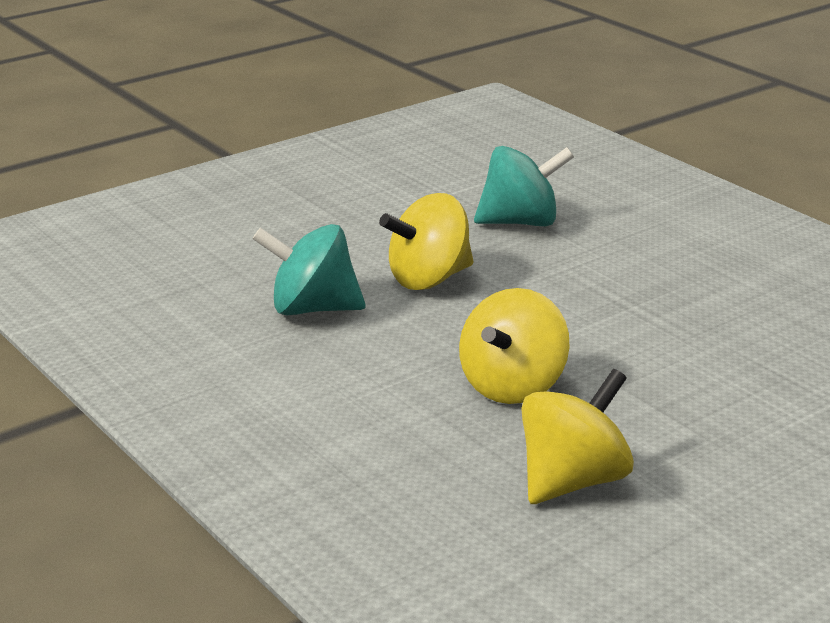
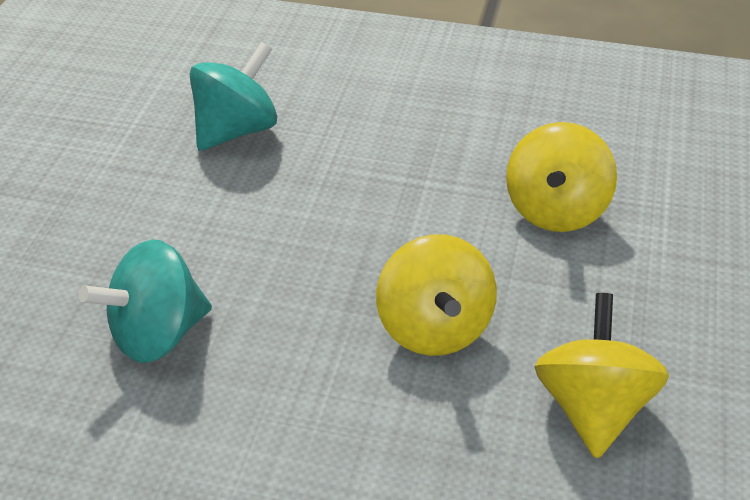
camera: 40 degrees left, 15 degrees up
(429, 279) = (227, 239): yellow spinning top -> yellow spinning top (555, 210)

